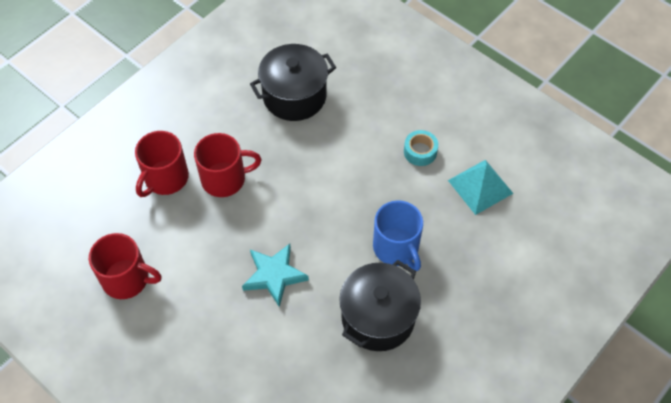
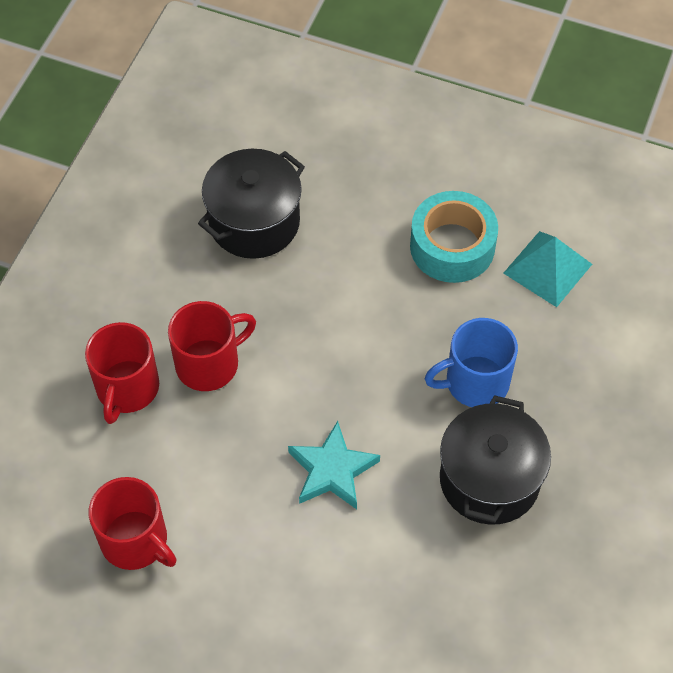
camera: 20 degrees left, 0 degrees up
(127, 279) = (136, 541): red mug -> red mug turned 45 degrees clockwise
(396, 248) = (475, 382): blue mug -> blue mug turned 120 degrees clockwise
(420, 151) = (452, 246): turquoise tape -> turquoise tape, size x1.83

